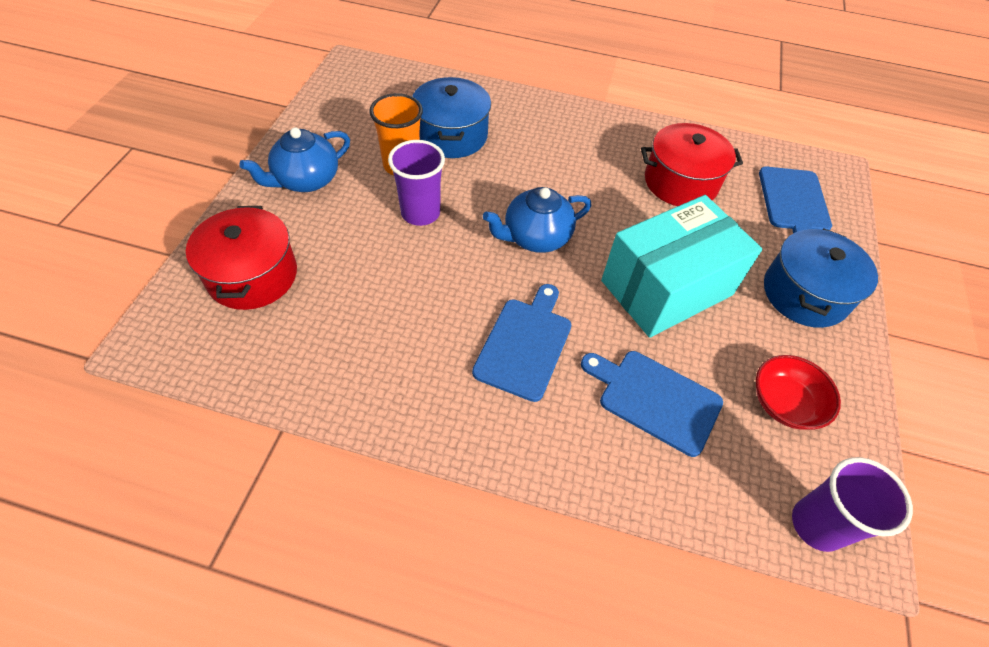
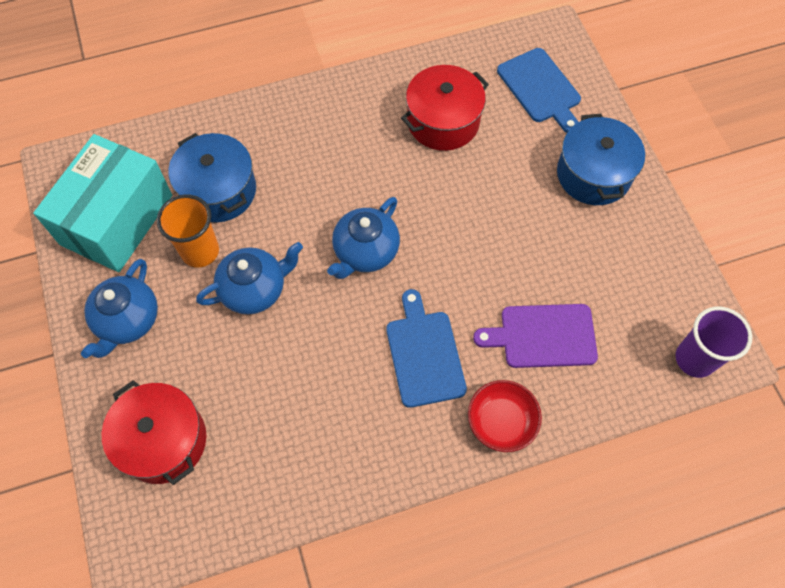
camera: 30 degrees left, 10 degrees up
(420, 213) = (254, 289): purple cup -> blue teapot
(655, 399) = (543, 336): blue cutting board -> purple cutting board
(667, 288) = (494, 234): turquoise box -> turquoise box (117, 220)
(784, 403) = (628, 280): red bowl -> red bowl (501, 422)

